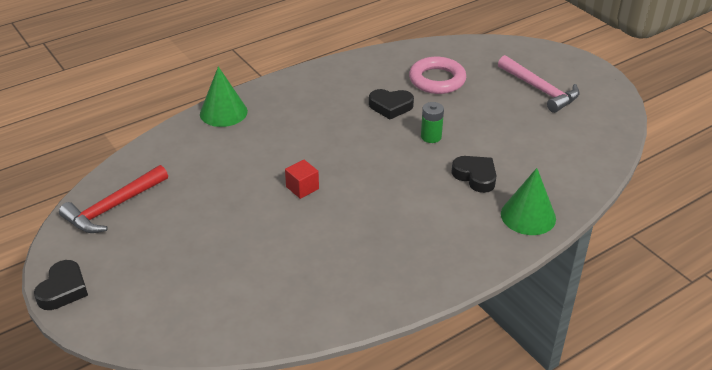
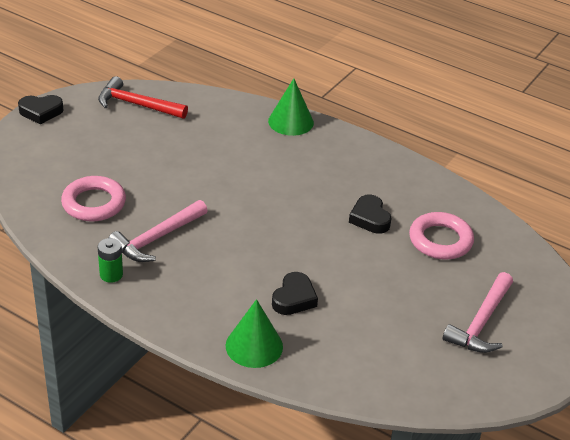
camera: 65 degrees right, 0 degrees up
(267, 279) = (94, 203): none -> pink ring
(302, 188) = (214, 193): red cube -> none
(350, 243) = (157, 238): none -> pink hammer
(431, 137) = (338, 255): green battery -> green battery (111, 274)

